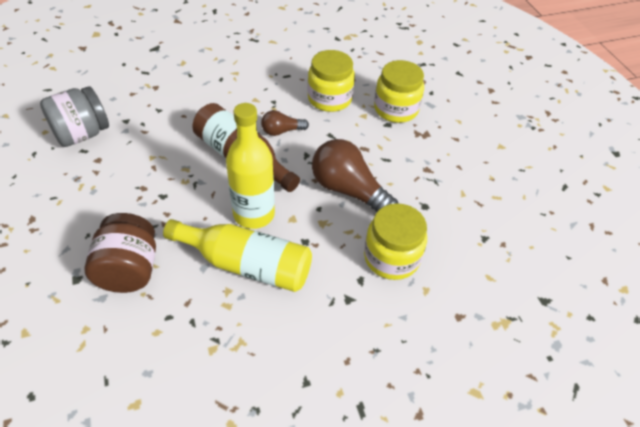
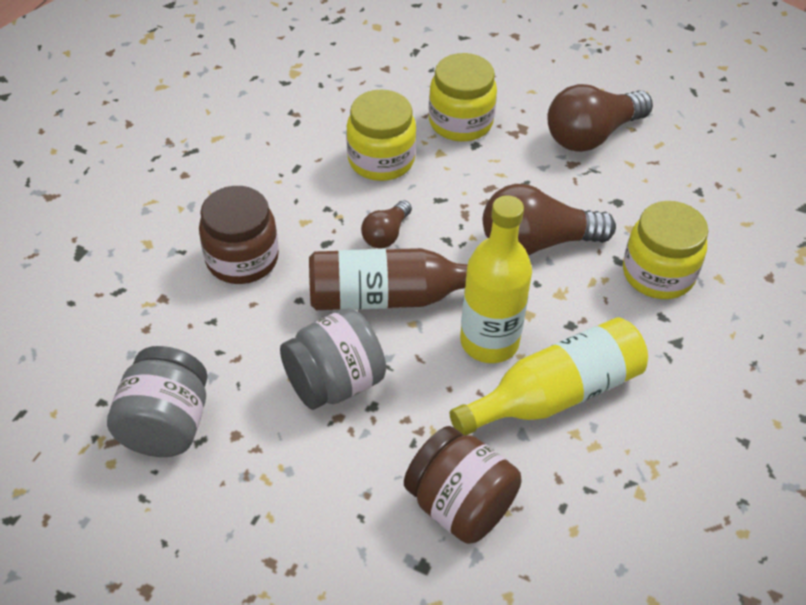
camera: 45 degrees left, 0 degrees up
(163, 173) = (334, 382): none -> grey jar
(207, 95) = (242, 259): none -> brown jar
(461, 164) = (592, 135): none -> brown light bulb

